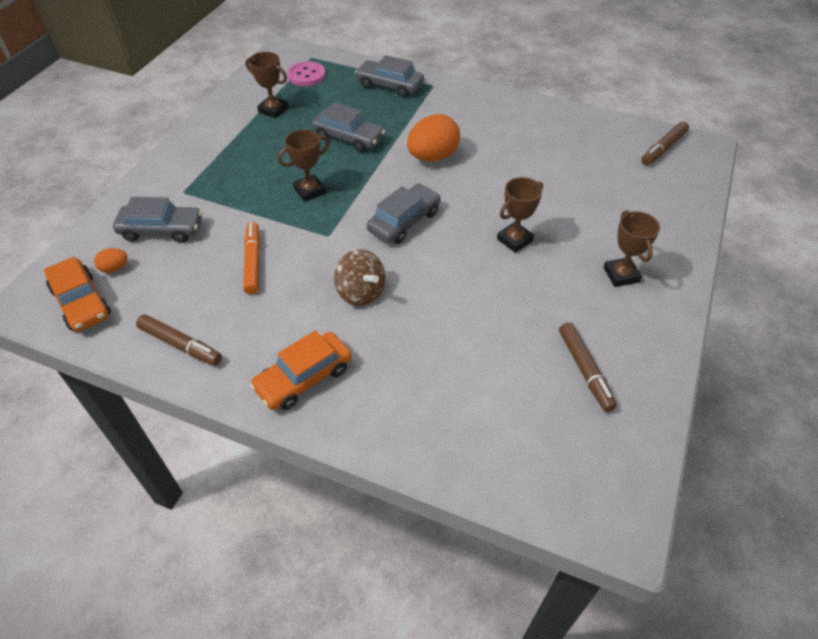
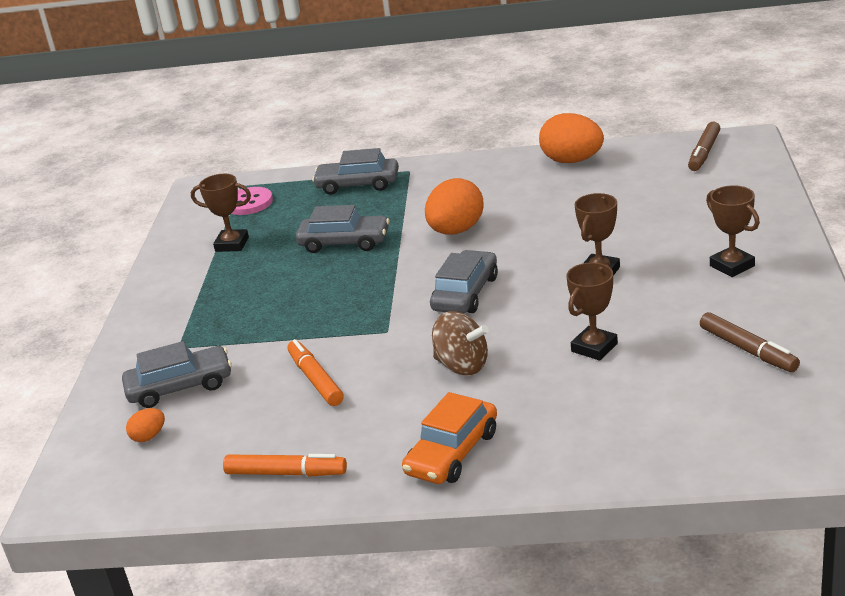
camera: 15 degrees left, 20 degrees down
(81, 302) = (132, 478): orange car -> none
(180, 344) = (286, 473): brown marker -> orange marker
(310, 191) = (334, 301): brown trophy -> brown trophy (594, 347)
(556, 119) = (572, 161): none -> orange egg

